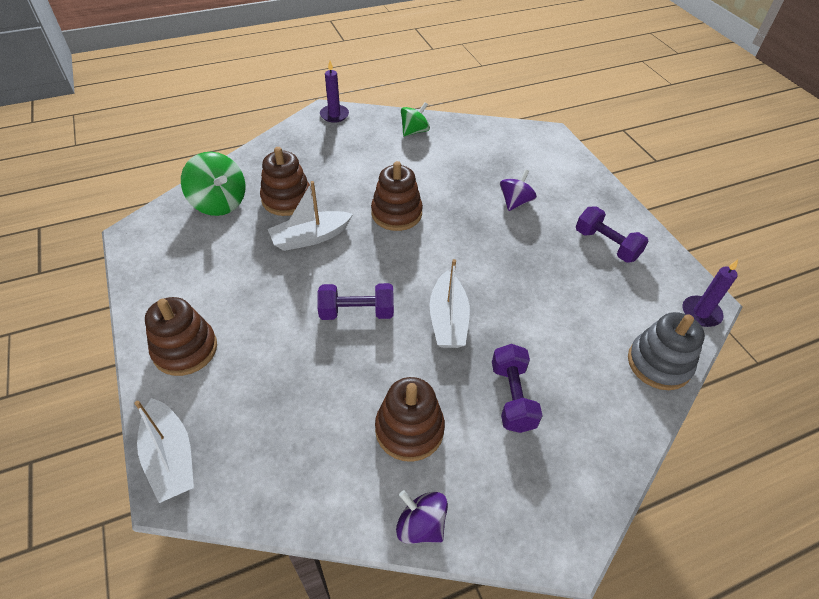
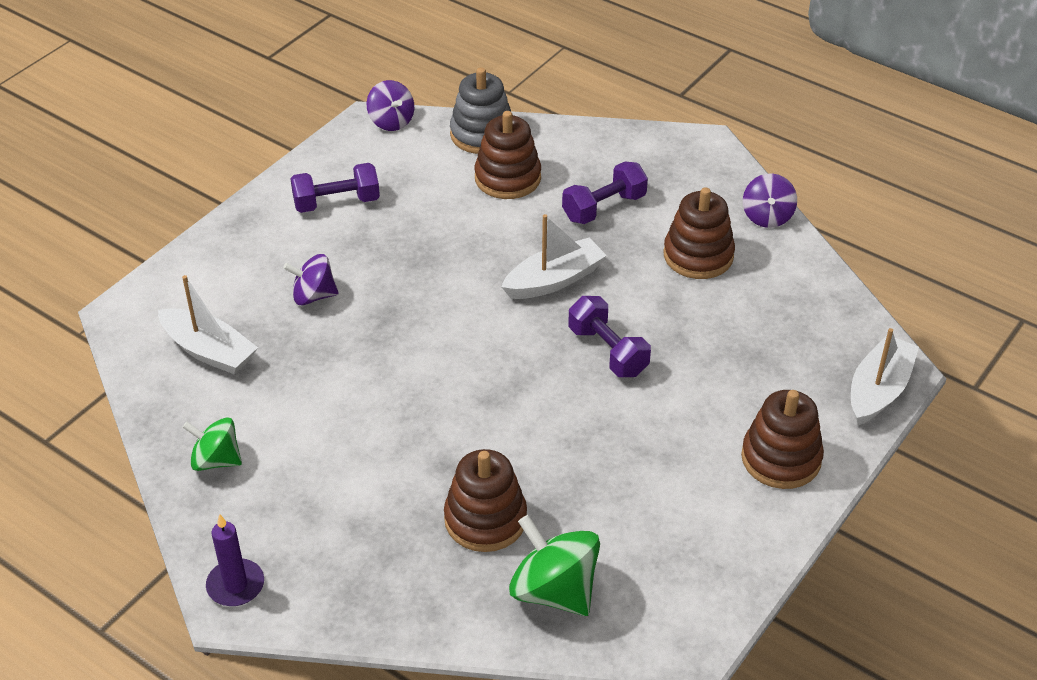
camera: 120 degrees left, 5 degrees down
(219, 203) = (554, 590): green spinning top -> green spinning top turned 60 degrees counterclockwise
(310, 237) = (534, 452): white boat -> white boat (209, 351)
(396, 213) = (423, 393): brown stacking toy -> brown stacking toy (507, 178)
(606, 245) = (336, 203): purple dumbbell -> purple dumbbell turned 60 degrees clockwise
(701, 313) = (391, 121): purple candle -> purple spinning top

